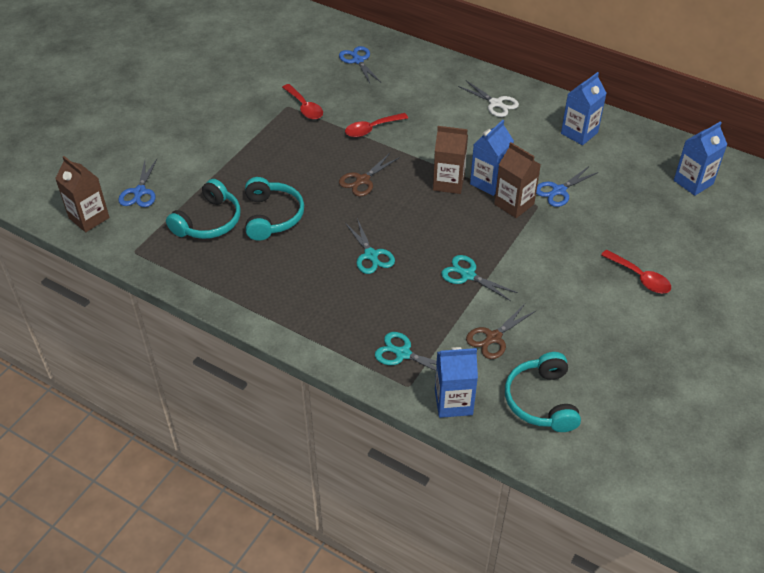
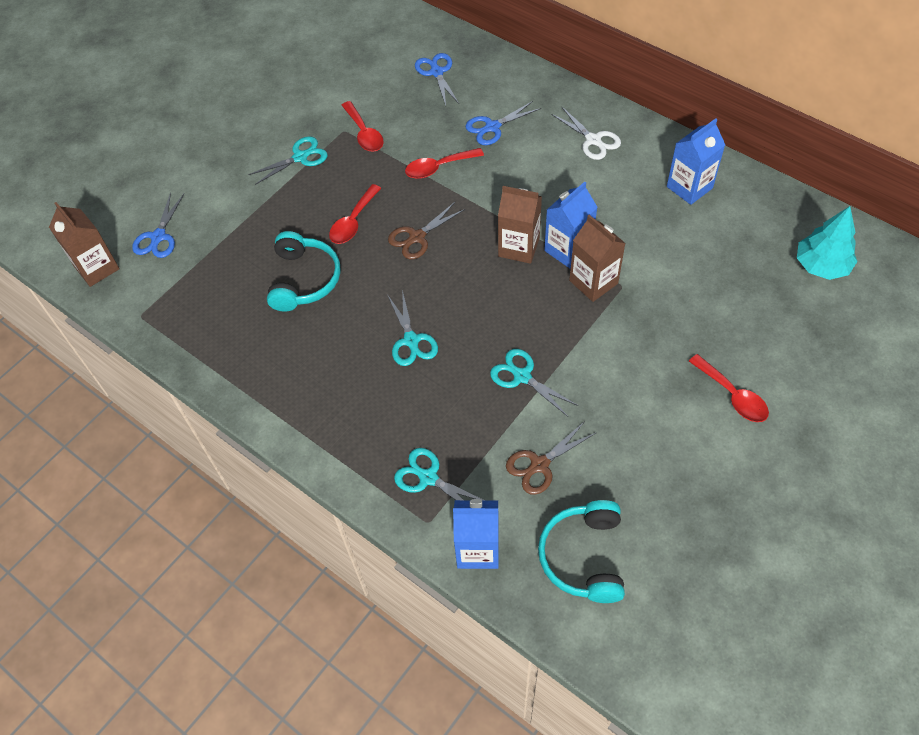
camera: 10 degrees right, 10 degrees up
(209, 221) = (230, 282): turquoise headphones -> none
(253, 127) = (300, 157): none -> turquoise scissors
(307, 171) = (353, 221): none -> red spoon
(559, 191) = (651, 267): blue scissors -> blue scissors (492, 127)
(693, 182) = (821, 265): blue carton -> turquoise tree

